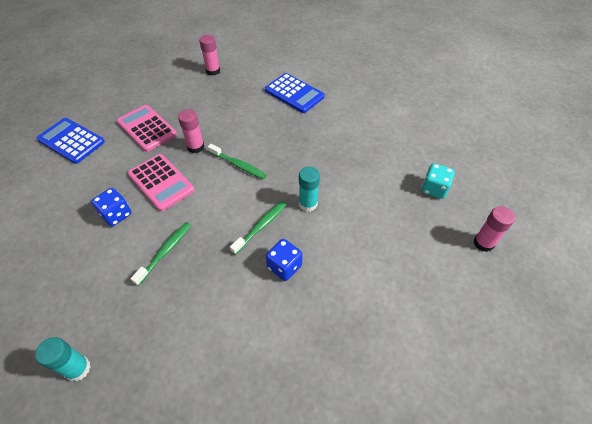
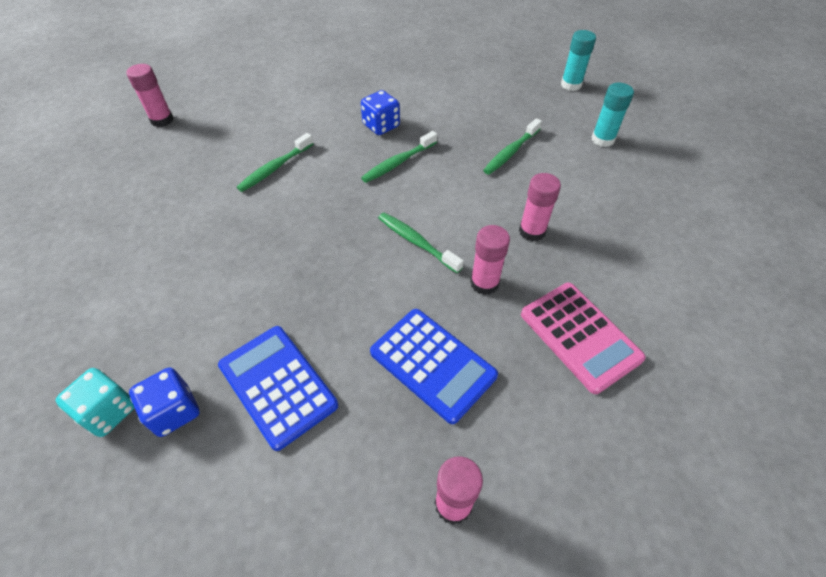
camera: 170 degrees left, 0 degrees up
(71, 141) = (713, 328): blue calculator -> blue calculator (432, 364)
(116, 214) = (582, 197): blue dice -> blue dice (174, 411)
(161, 182) = (532, 231): pink calculator -> pink glue stick
(308, 204) = (333, 179): turquoise glue stick -> turquoise glue stick (602, 139)
(356, 207) = (275, 168): none -> green toothbrush
(434, 189) = (163, 176): turquoise dice -> turquoise dice (109, 411)

